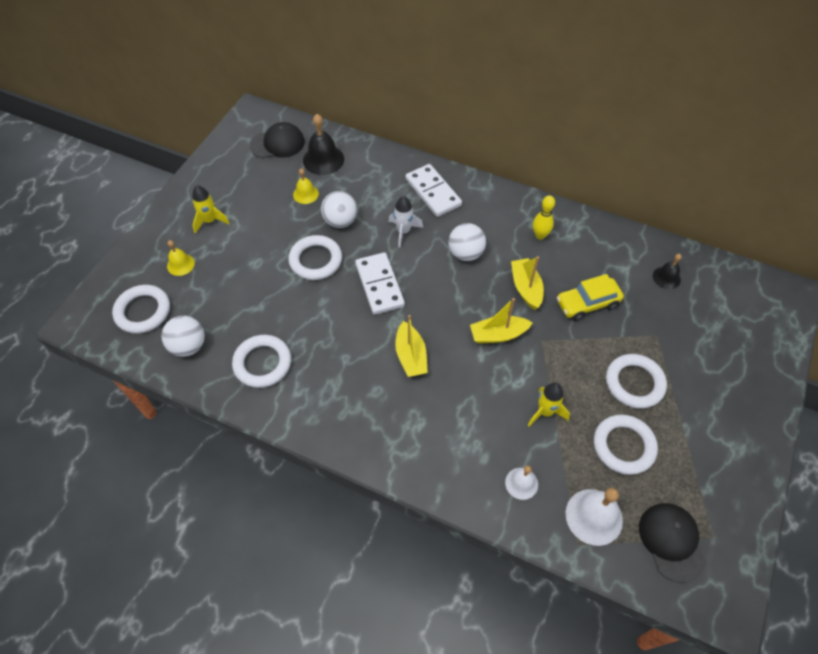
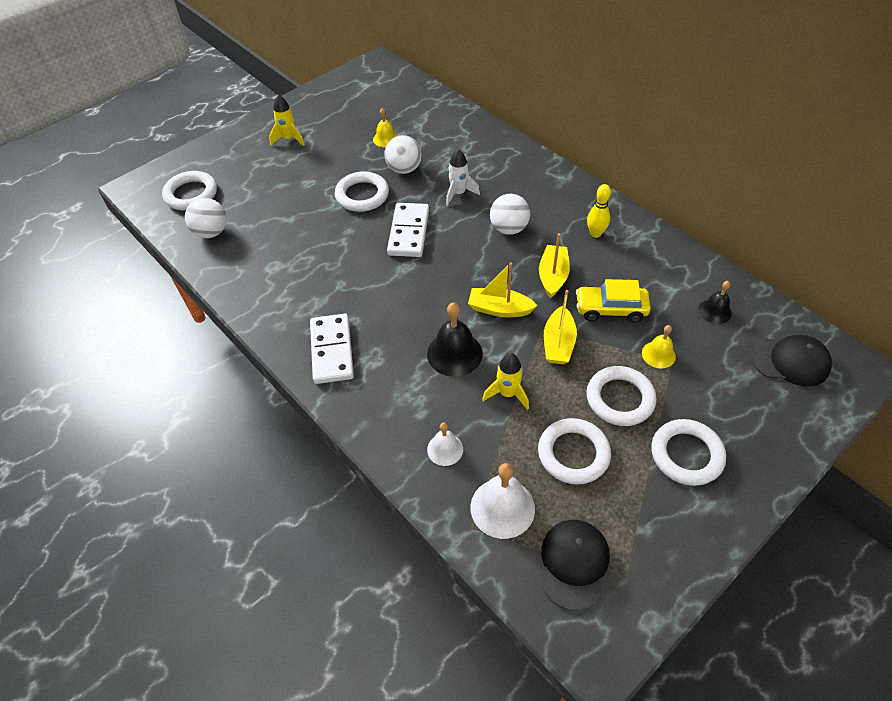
camera: 25 degrees right, 5 degrees down
(180, 264) = (244, 166): yellow bell -> yellow bell (658, 354)
(262, 363) = (265, 265): white ring -> white ring (686, 455)
(277, 143) = (385, 92): black cap -> black cap (790, 361)
(323, 159) = (418, 115): black bell -> black bell (454, 353)
(411, 356) = (402, 301): yellow boat -> yellow boat (558, 343)
(433, 192) = (507, 167): white domino -> white domino (332, 350)

